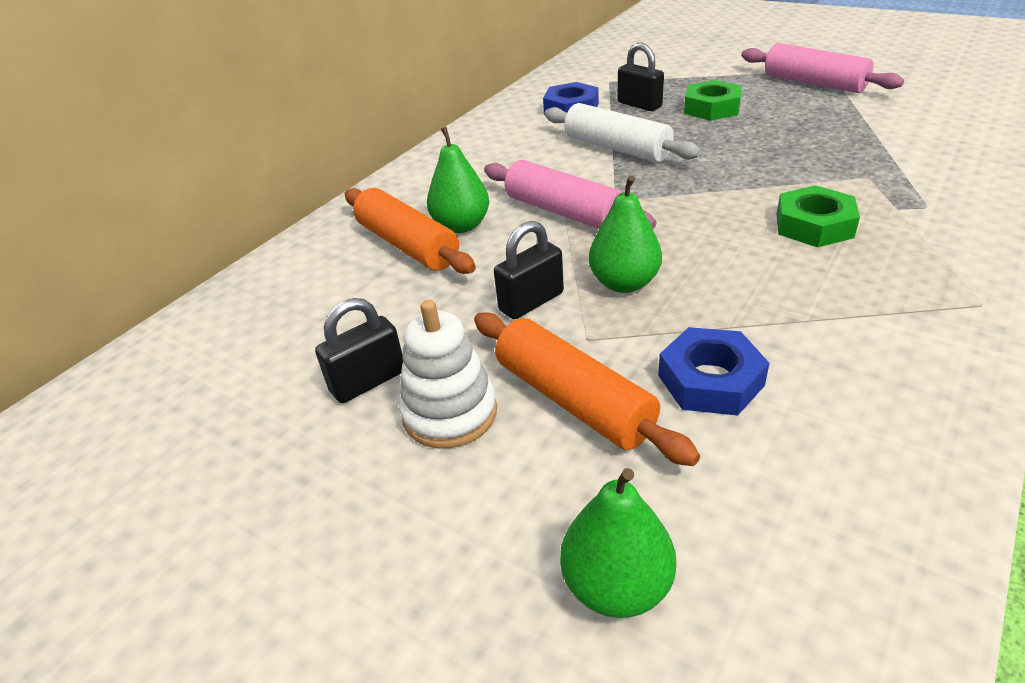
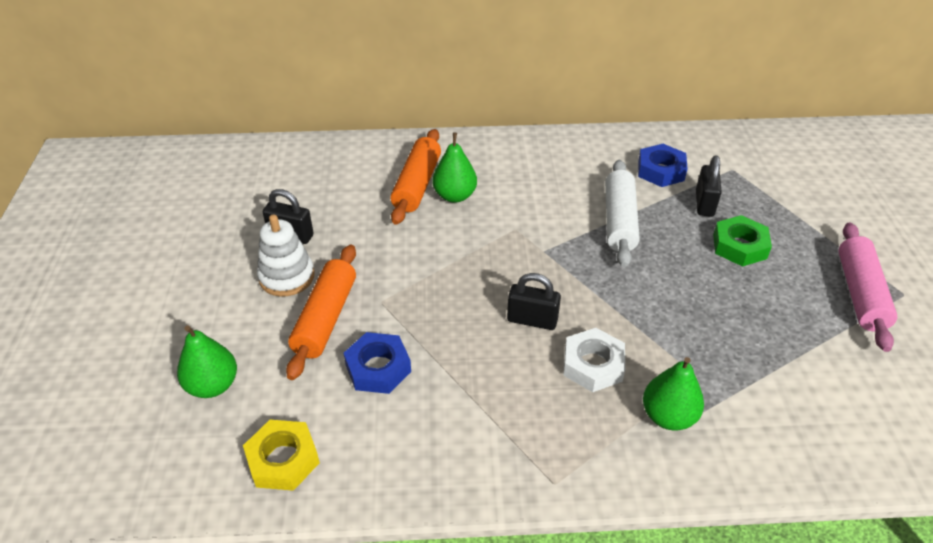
camera: 50 degrees right, 5 degrees up
(531, 302) = (399, 263): black padlock -> black padlock (532, 320)
(563, 212) = (507, 233): pink rolling pin -> none
(624, 283) = (447, 295): green pear -> green pear (668, 416)
(814, 225) = (593, 365): green nut -> white nut
(840, 542) = (283, 460): none -> yellow nut

